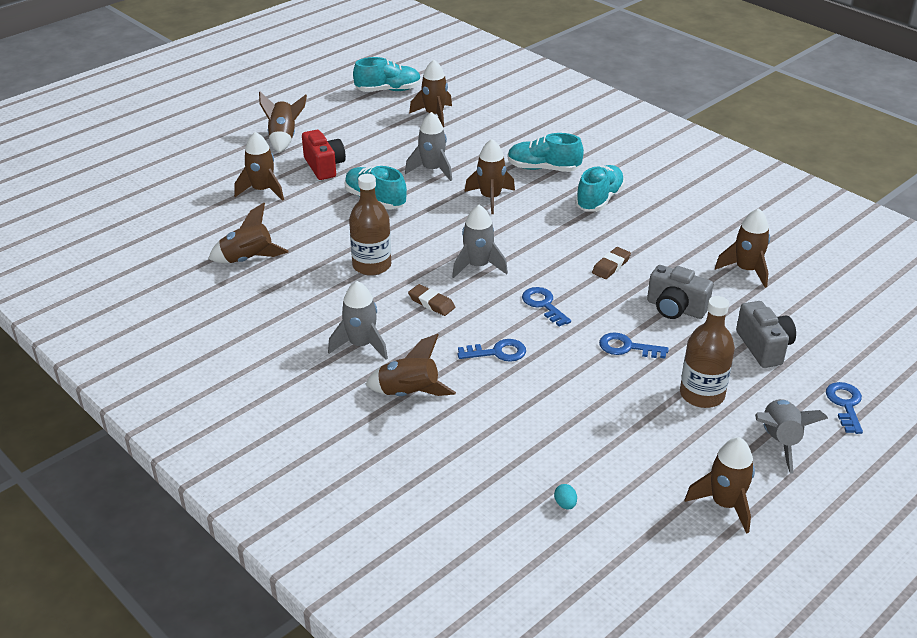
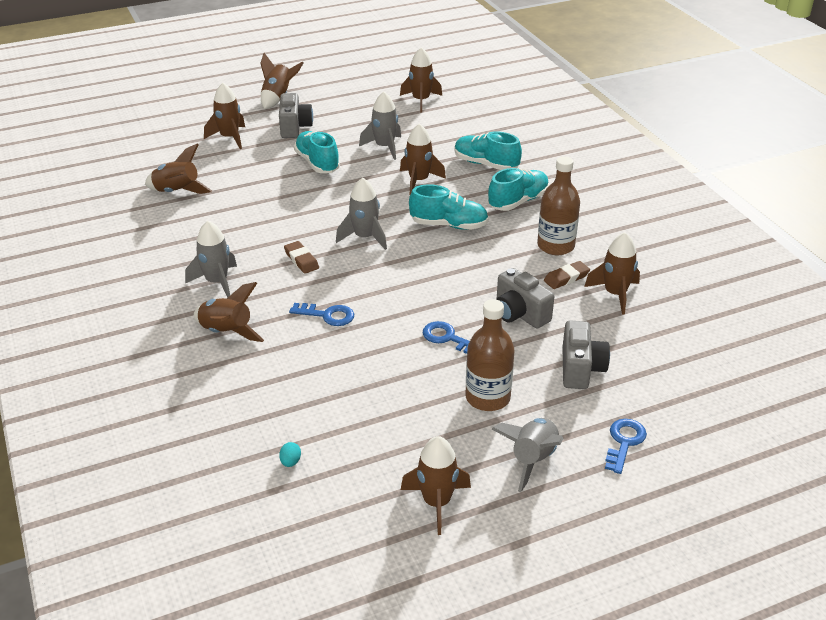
camera: 20 degrees right, 0 degrees up
(324, 166) = (294, 127): red camera -> grey camera
(372, 265) = (274, 218): brown bottle -> brown bottle (555, 246)
(388, 90) = (396, 73): turquoise shoe -> turquoise shoe (449, 225)
(543, 305) = (399, 283): blue key -> none
(611, 266) = (486, 262): brown eraser -> brown eraser (566, 278)

